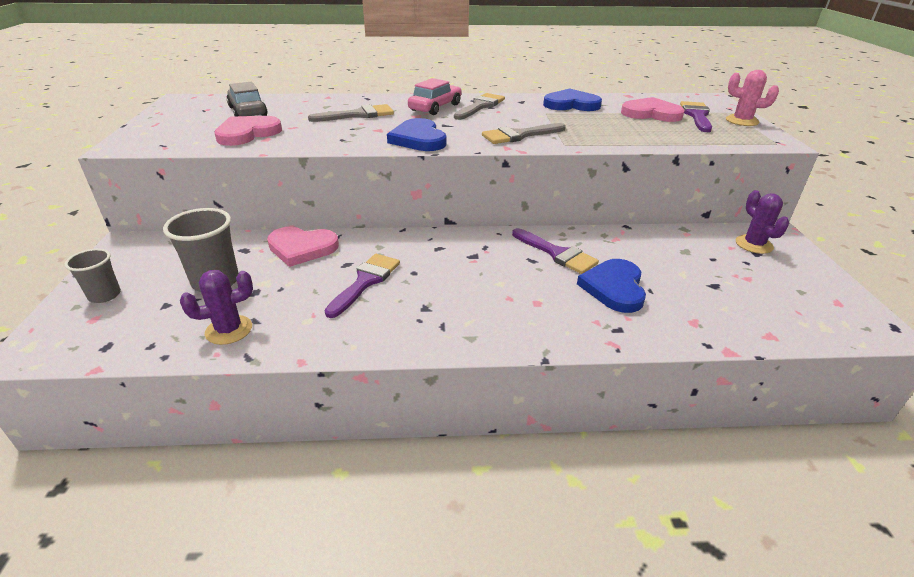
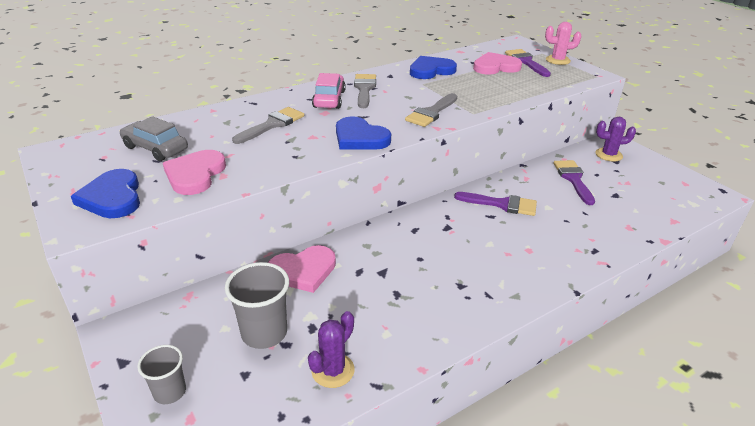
camera: 30 degrees left, 0 degrees up
(365, 282) = (392, 281): purple brush -> purple brush (573, 179)
(614, 288) = (563, 219): blue heart -> blue heart (112, 197)
(753, 244) = (608, 155): purple cactus -> purple cactus turned 45 degrees counterclockwise

